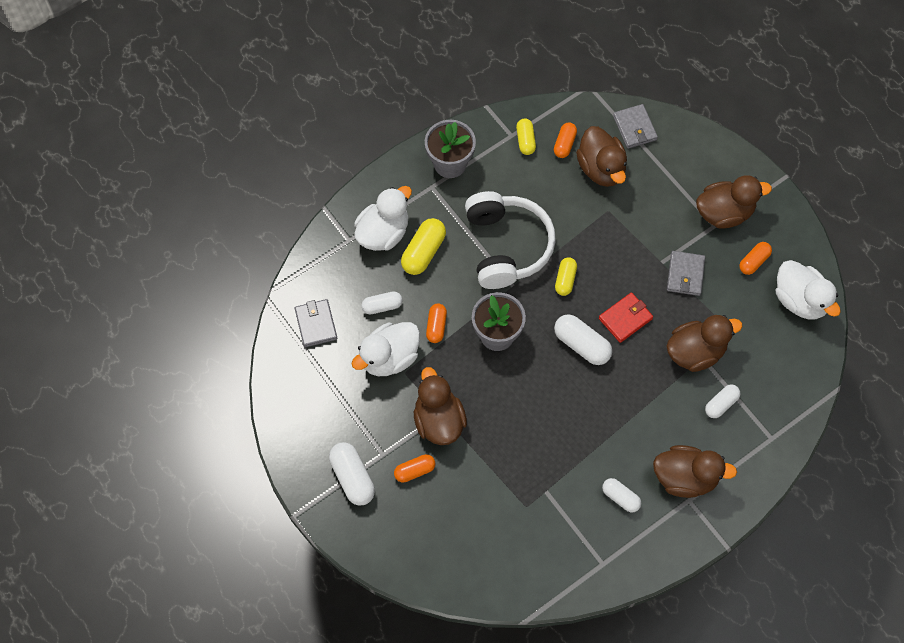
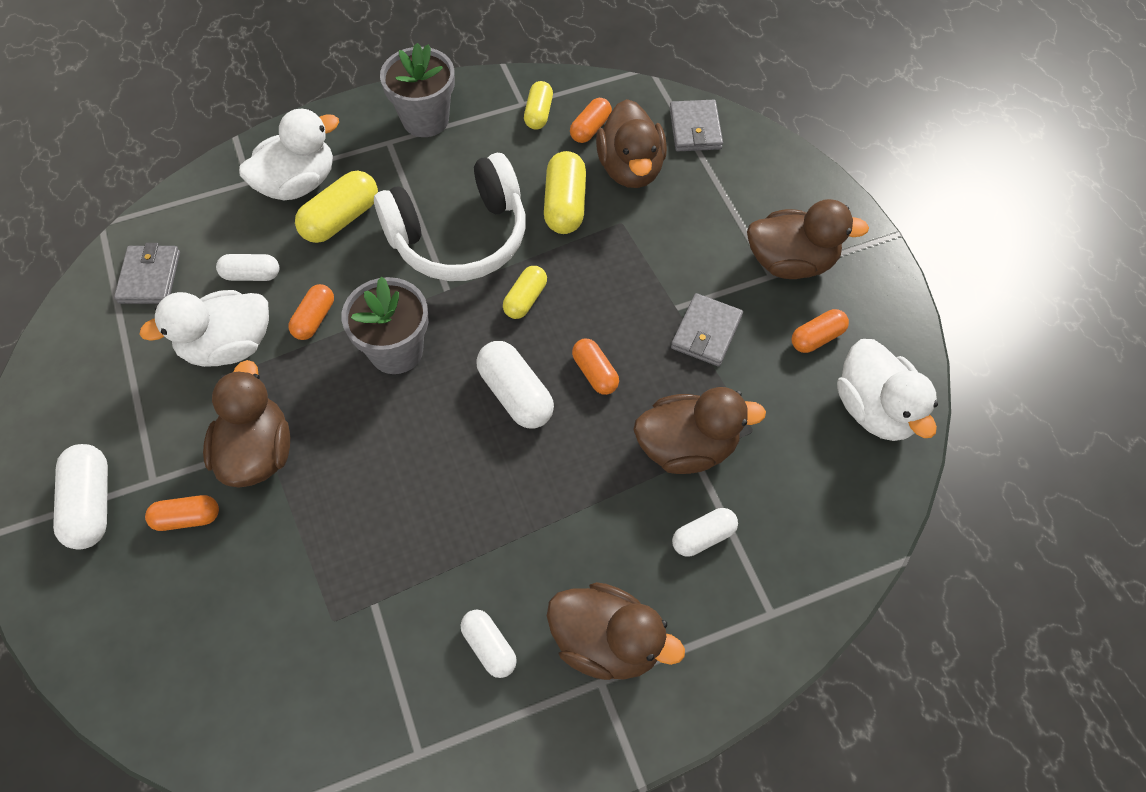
camera: 15 degrees right, 5 degrees down
(507, 246) = (459, 237): white headphones -> white headphones turned 60 degrees clockwise
(567, 206) = (565, 205): none -> yellow capsule
(625, 318) = (595, 373): red wallet -> orange capsule

